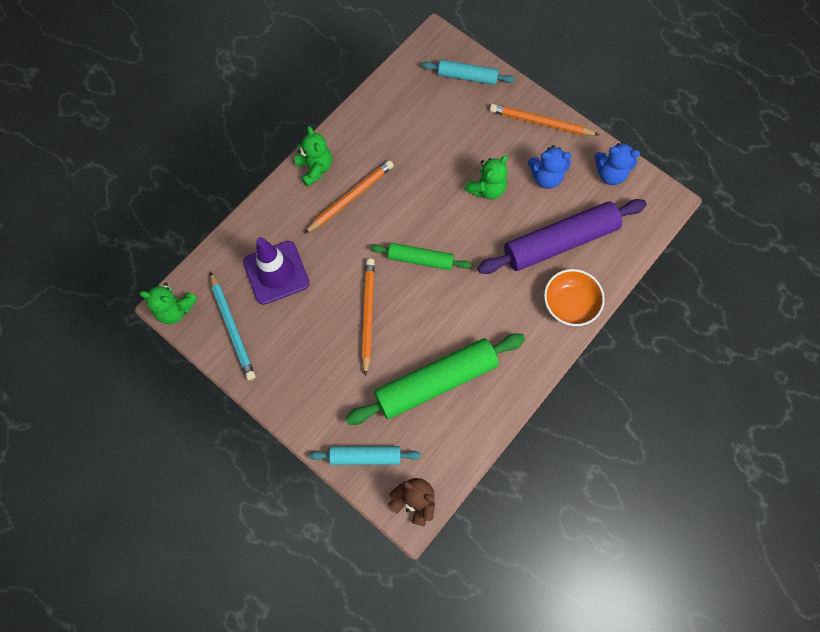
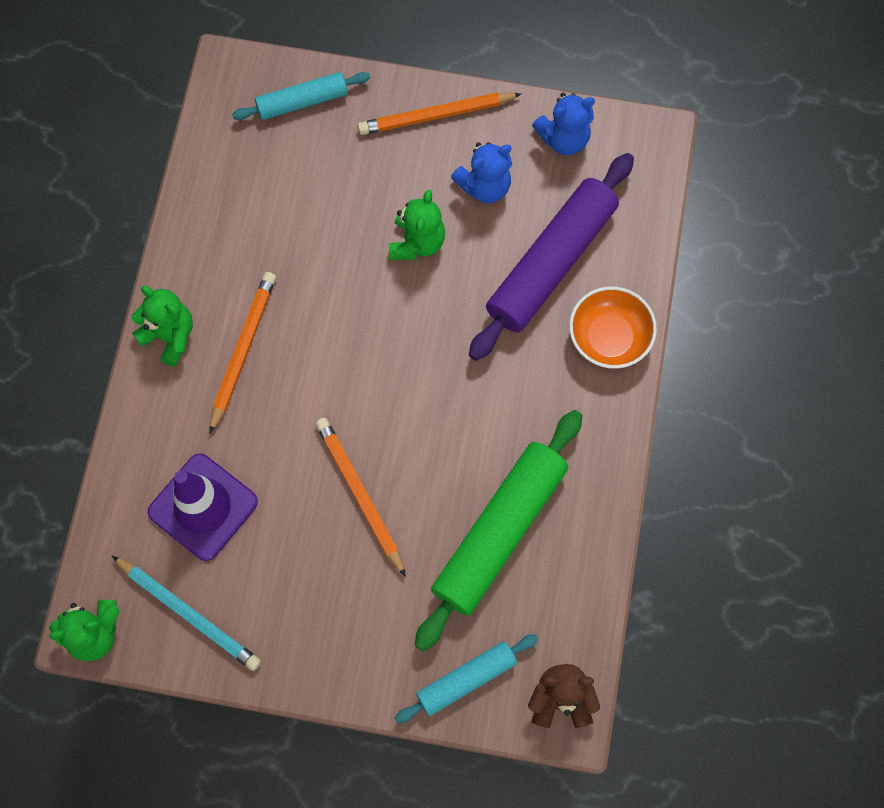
camera: 30 degrees left, 0 degrees up
(420, 259) = (386, 383): green rolling pin -> none

